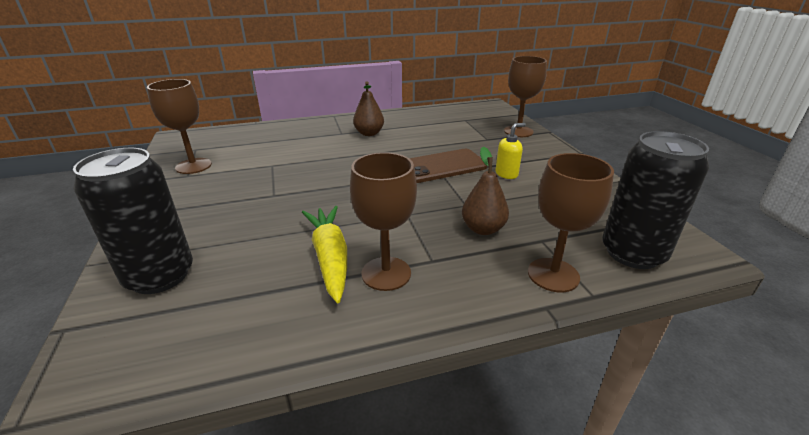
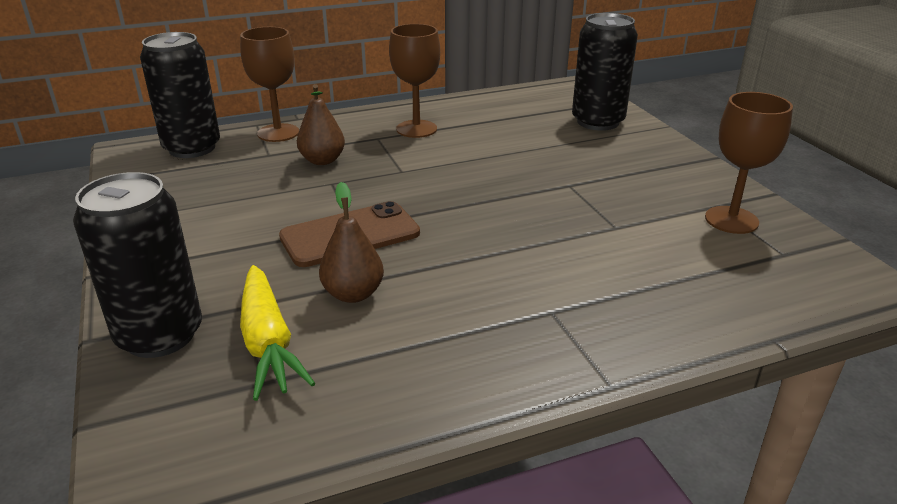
camera: 175 degrees right, 0 degrees up
(330, 258) = (467, 136): yellow carrot -> yellow carrot (268, 342)
(369, 133) = (491, 312): brown pear -> brown pear (353, 294)
(506, 174) = (256, 225): yellow soap dispenser -> none
(518, 131) = (160, 335): brown goblet -> black can

